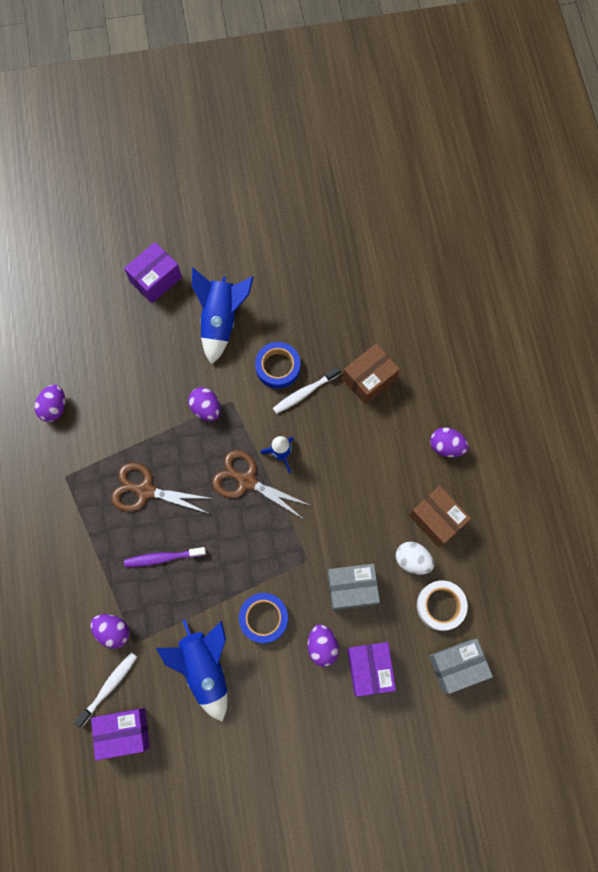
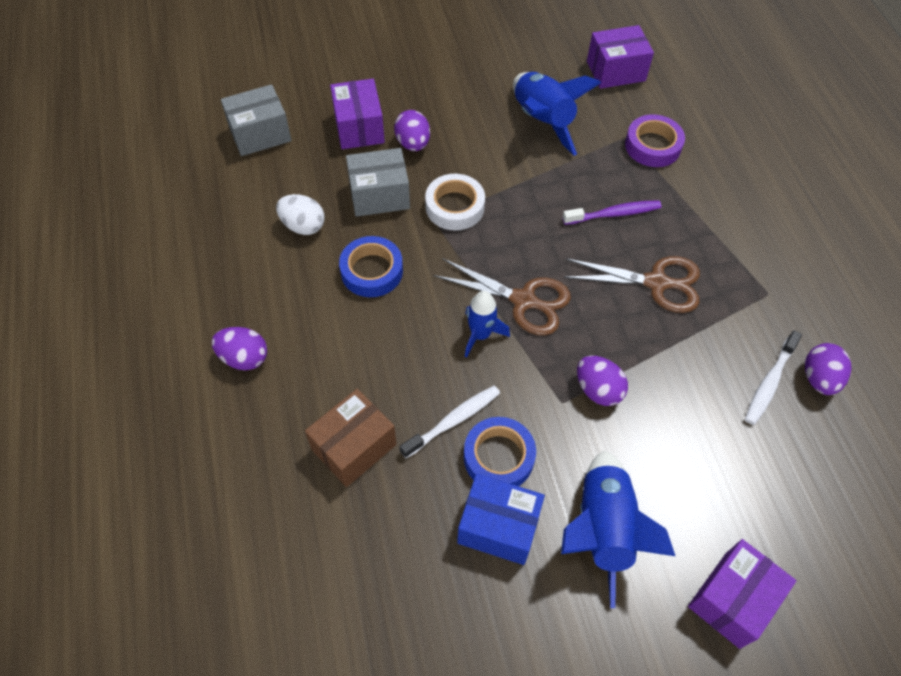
camera: 175 degrees right, 15 degrees down
(109, 687) = (642, 102): white toothbrush -> white toothbrush (769, 383)
(113, 631) = (652, 146): purple egg -> purple tape
(263, 618) = (482, 164): blue tape -> blue tape (372, 271)
(282, 325) = (498, 527): none -> blue box
(436, 519) = (267, 270): brown box -> none
(440, 606) = (272, 184): white tape -> white tape (455, 207)

